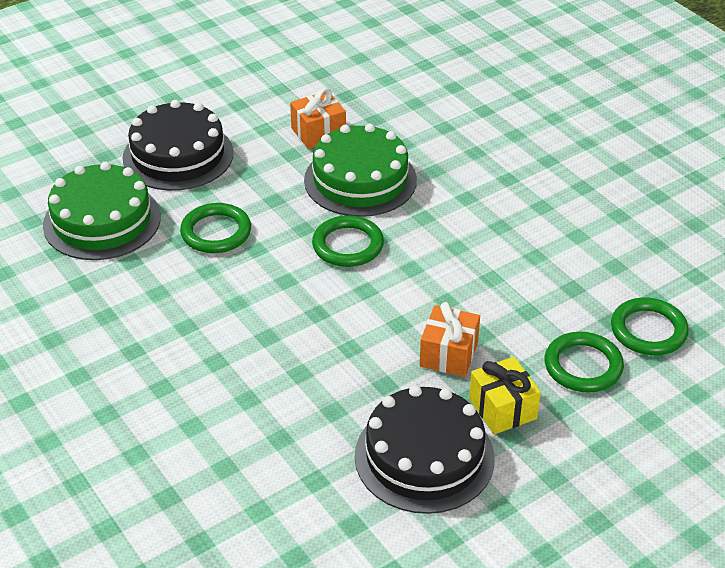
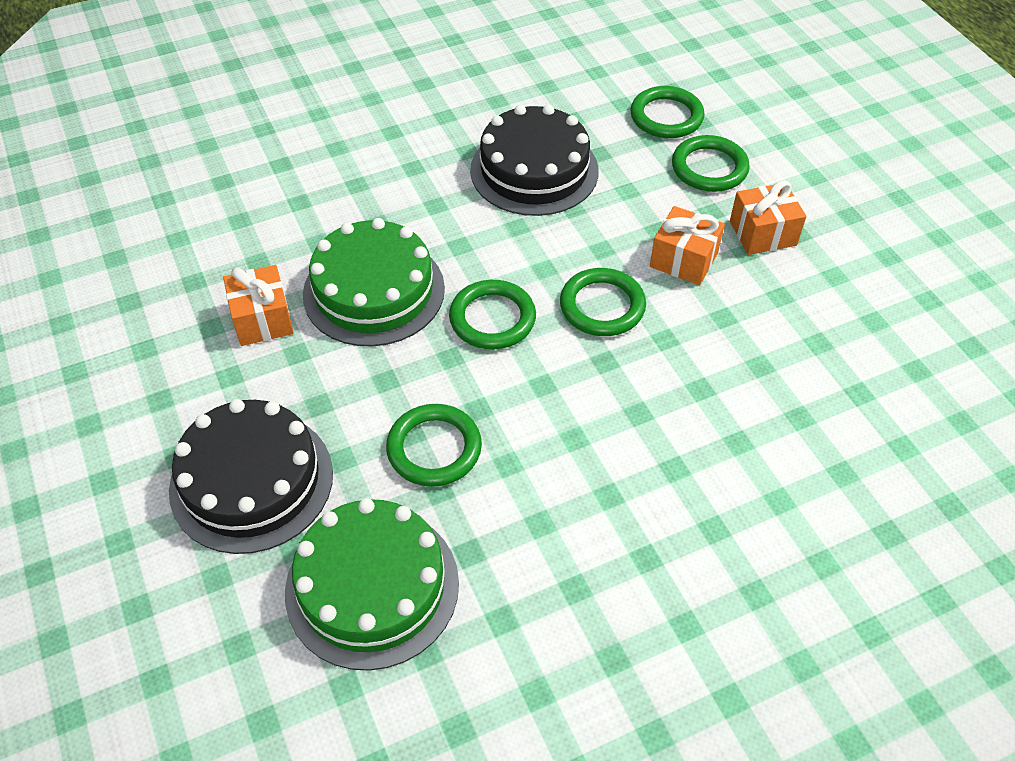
camera: 80 degrees left, 10 degrees up
(377, 306) = (602, 306): none -> green ring
(424, 457) = (826, 301): black cake -> black cake (534, 170)
(502, 408) = (763, 233): yellow gift -> orange gift

